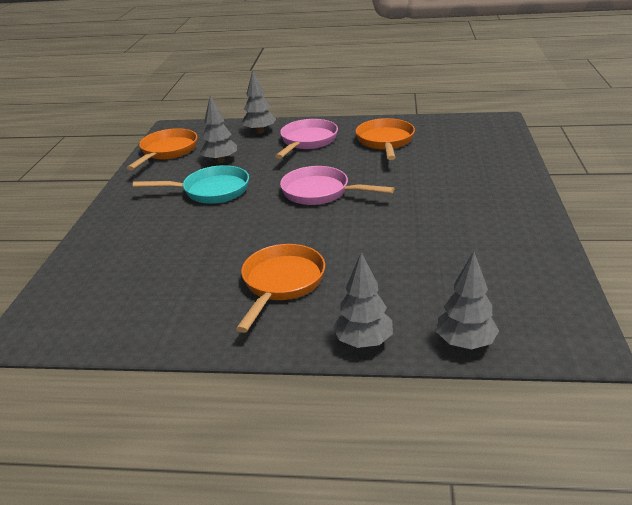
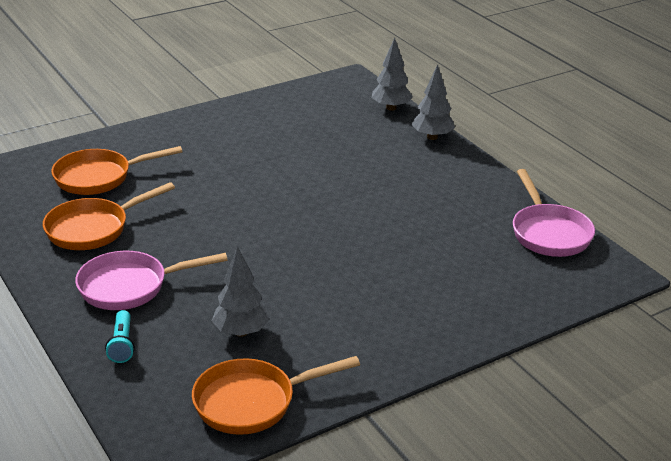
camera: 130 degrees left, 0 degrees up
(211, 191) = (319, 298): turquoise pan -> none
(260, 131) = (122, 344): grey tree -> turquoise flashlight
(281, 283) = (415, 187): orange pan -> orange pan (99, 177)
(320, 192) = (255, 225): pink pan -> pink pan (549, 233)

